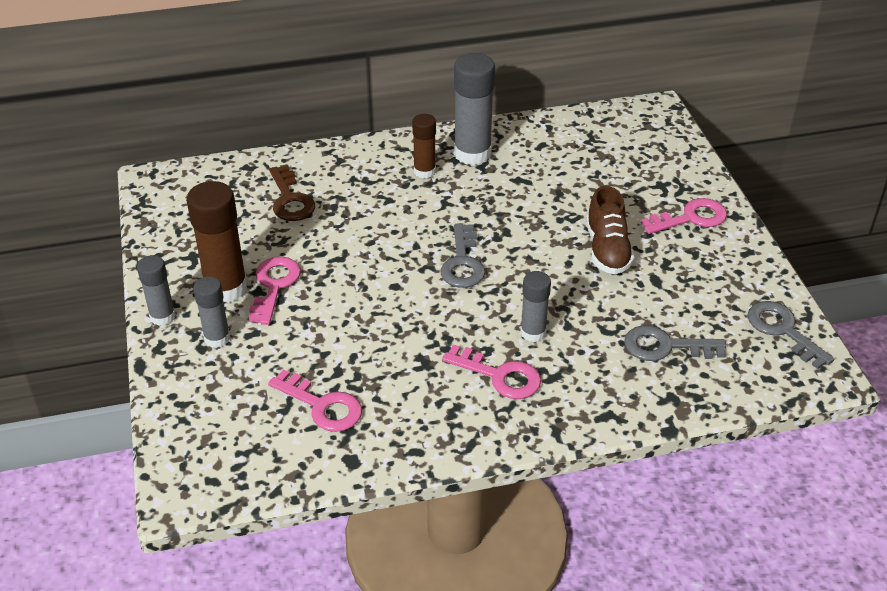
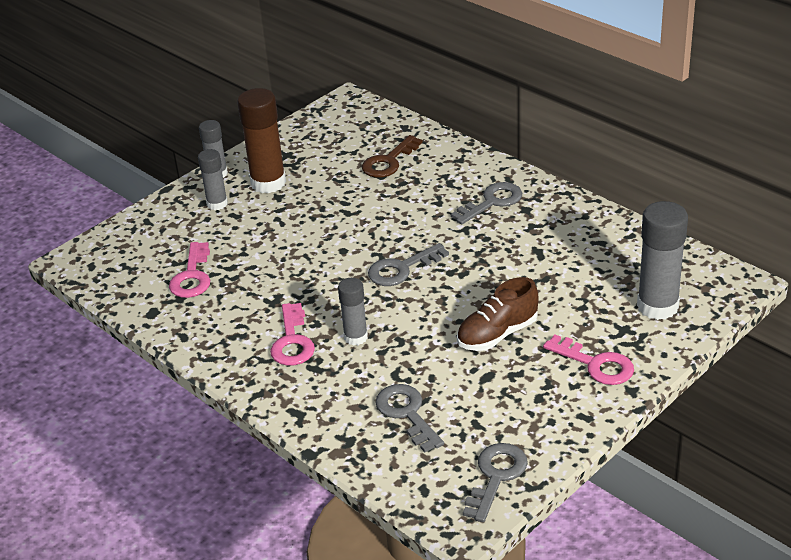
camera: 60 degrees right, 5 degrees down
(274, 285) = (290, 200): pink key -> none
(424, 171) = (492, 202): brown glue stick -> grey key
(472, 154) = (543, 214): grey glue stick -> grey glue stick (657, 306)

